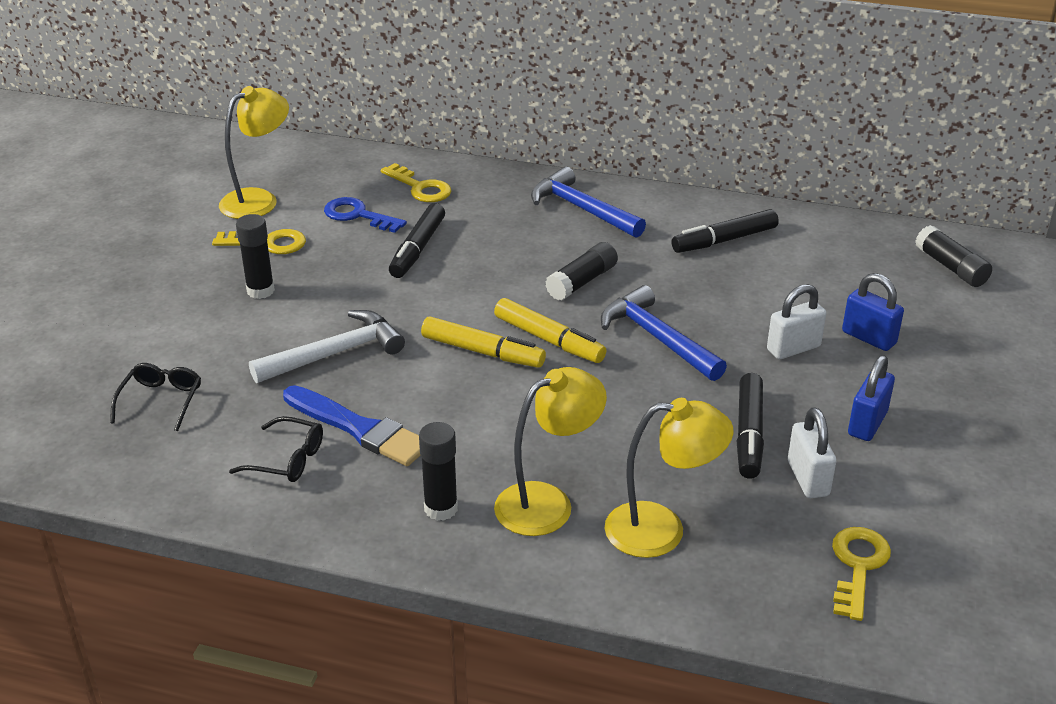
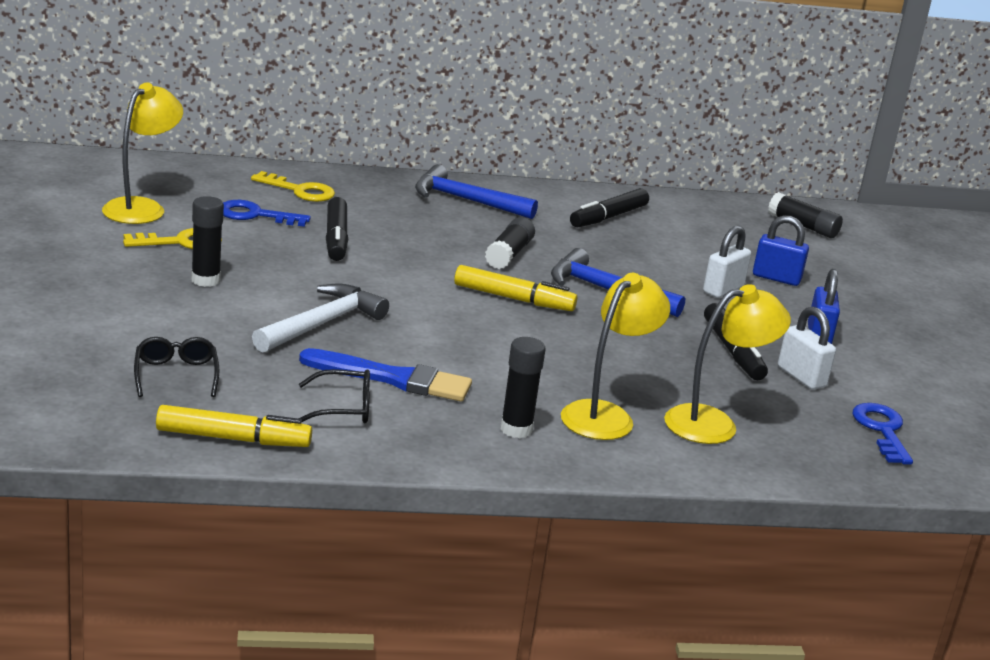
camera: 25 degrees left, 10 degrees down
(482, 352) = (461, 312): yellow marker -> yellow marker (233, 439)
(857, 566) = (882, 430): yellow key -> blue key

